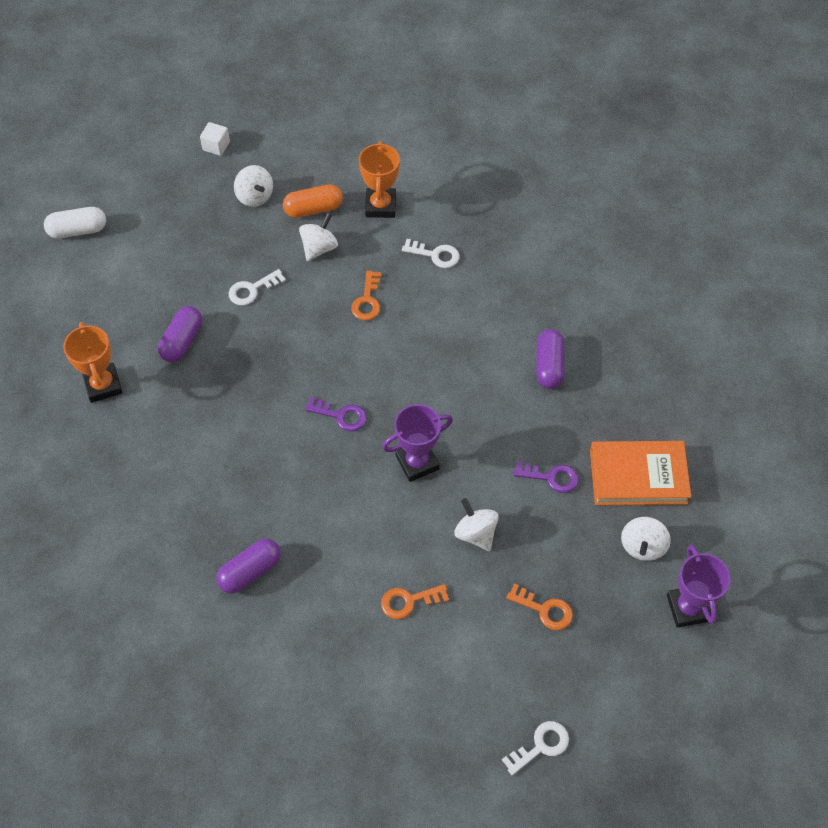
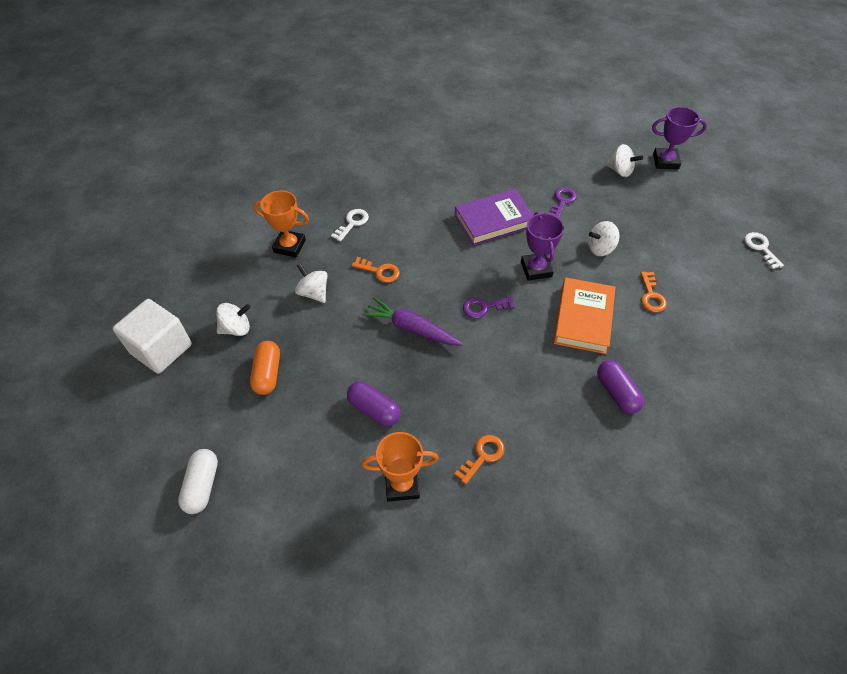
camera: 75 degrees left, 5 degrees down
(216, 146) = (161, 349): white cube -> white cube, size x2.19
(252, 290) = (338, 347): white key -> none
(293, 351) = (411, 328): none -> purple carrot
(313, 209) = (271, 290): orange capsule -> orange capsule (268, 373)
(341, 416) = (483, 307): purple key -> purple key turned 135 degrees counterclockwise
(487, 402) = (493, 221): none -> purple book
(544, 610) = (662, 226): orange key -> orange key (483, 456)
(549, 366) = (472, 184): purple capsule -> none
(638, 476) = (569, 161): orange book -> orange book (583, 318)

